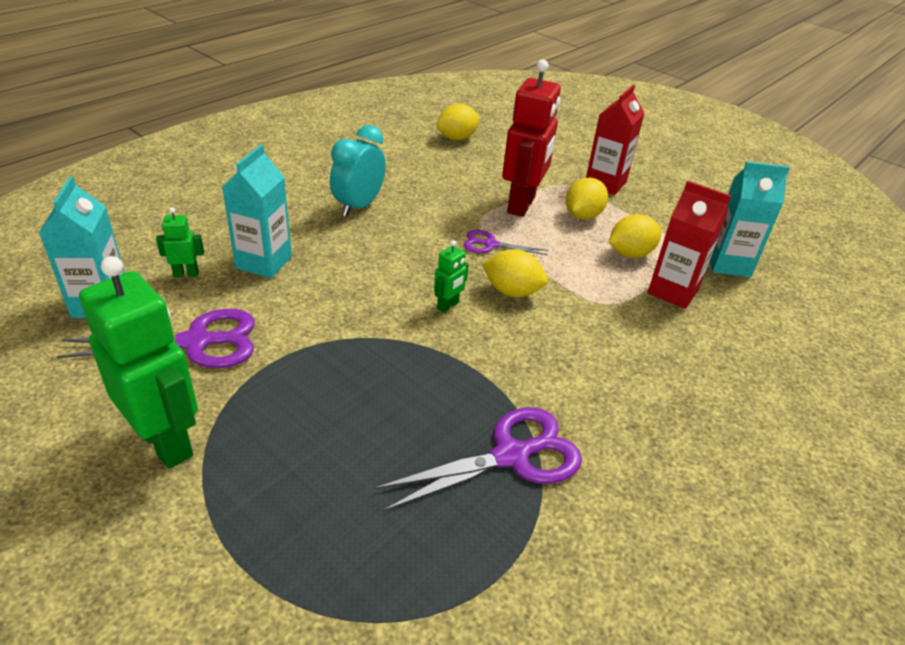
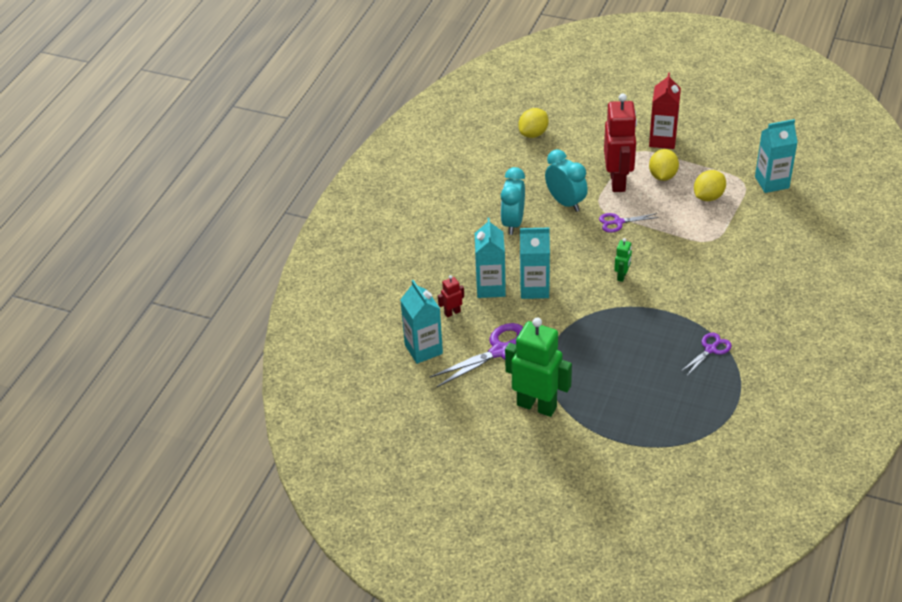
camera: 15 degrees left, 5 degrees up
(186, 274) = (452, 312): green robot -> red robot
(318, 282) = (534, 288): none -> turquoise carton
(440, 206) = (565, 202): none -> turquoise clock
(511, 456) = (710, 349): purple scissors -> purple scissors, size x0.56
(512, 291) = (653, 252): yellow lemon -> none
(673, 291) = (747, 216): red carton -> none

